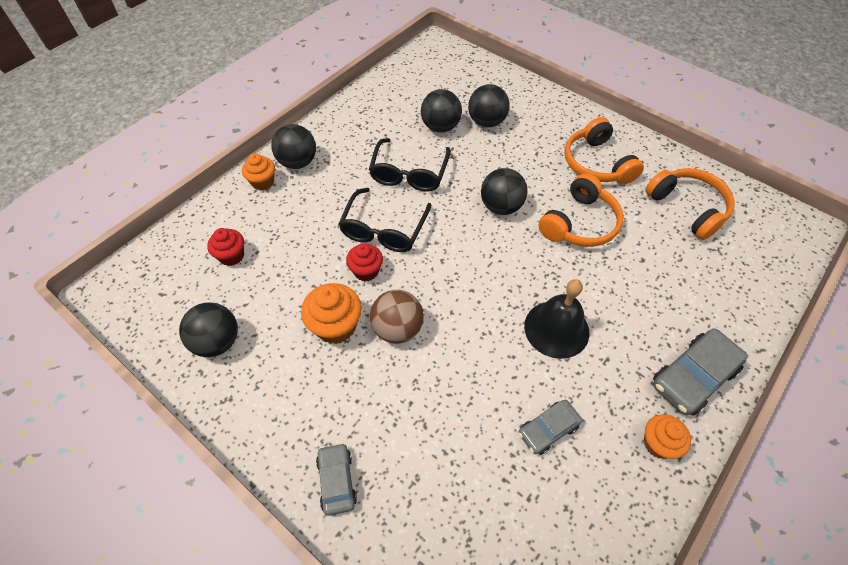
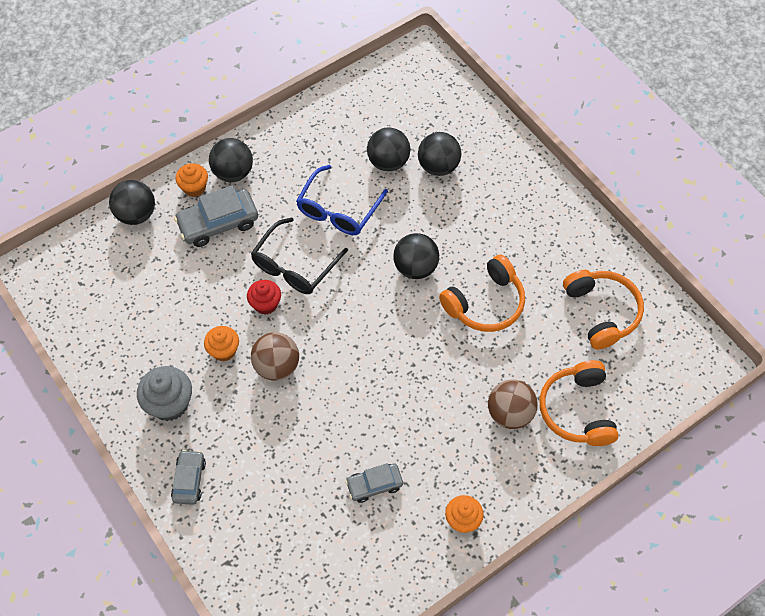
camera: 15 degrees right, 5 degrees up
(217, 342) = (120, 340): black ball -> black ball (136, 214)
(231, 256) = (149, 260): red cupcake -> none
(291, 397) = (170, 404): none -> grey cupcake
(336, 326) = (224, 350): orange cupcake -> orange cupcake, size x0.66
(409, 173) = (338, 210): black glasses -> blue glasses
(556, 329) = (418, 401): black bell -> none
(596, 163) = (532, 241): orange headphones -> orange headphones (577, 410)
(651, 319) = (510, 413): none -> brown ball
(693, 377) = (521, 474): grey car -> grey car (218, 223)

